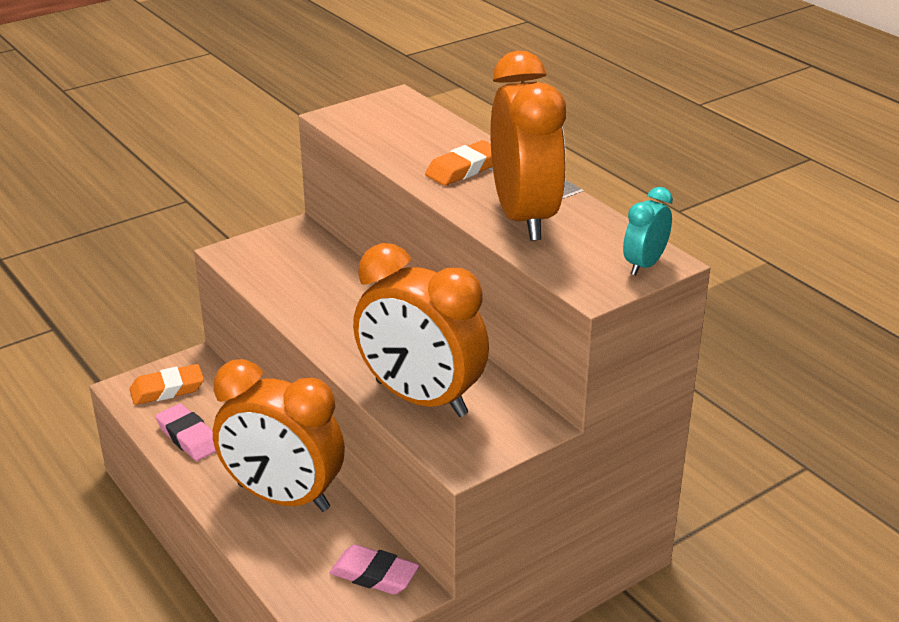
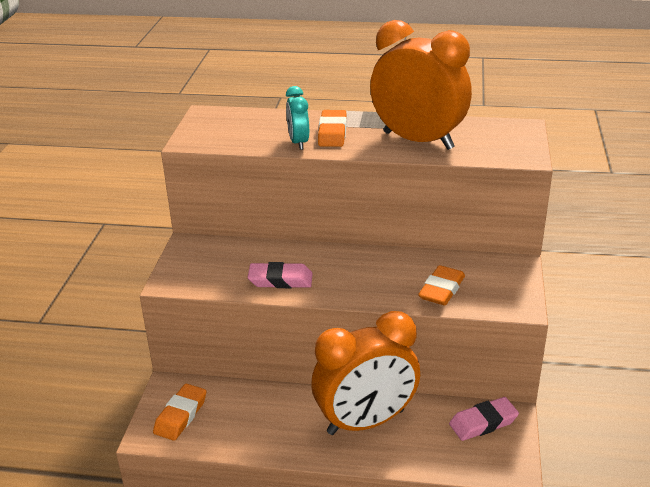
camera: 45 degrees left, 0 degrees up
(189, 437) = (247, 432): pink eraser -> pink eraser (280, 280)
(421, 399) = (441, 290): orange clock -> orange eraser
(644, 265) = (519, 133): turquoise clock -> turquoise clock (298, 142)

